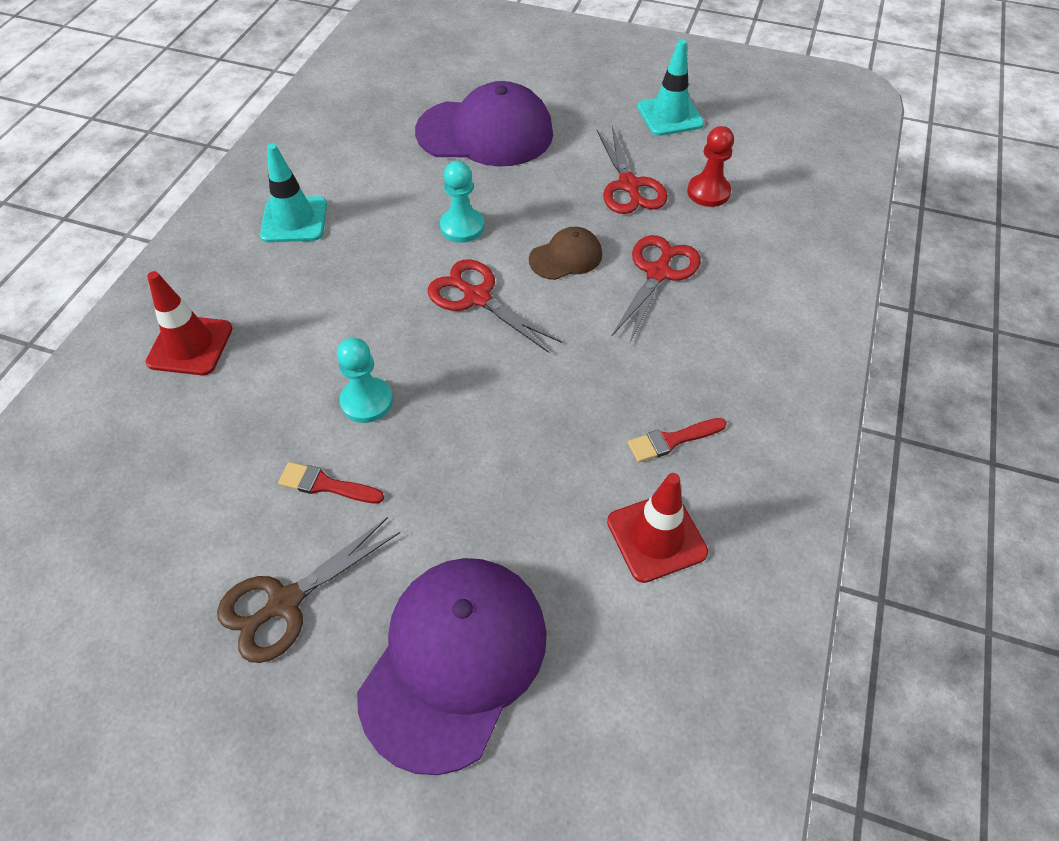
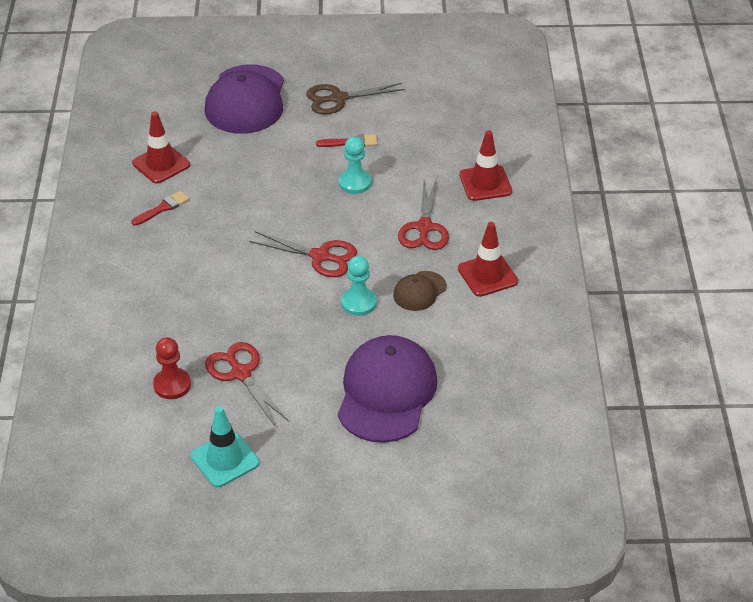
camera: 160 degrees right, 10 degrees down
(285, 602) = (338, 98): brown scissors -> brown scissors turned 135 degrees counterclockwise
(294, 220) = (487, 275): turquoise traffic cone -> red traffic cone
(485, 133) = (386, 392): purple cap -> purple cap turned 120 degrees clockwise
(566, 257) = (269, 300): brown cap -> brown cap (419, 291)
(658, 273) = (197, 306): red scissors -> red scissors (424, 227)

